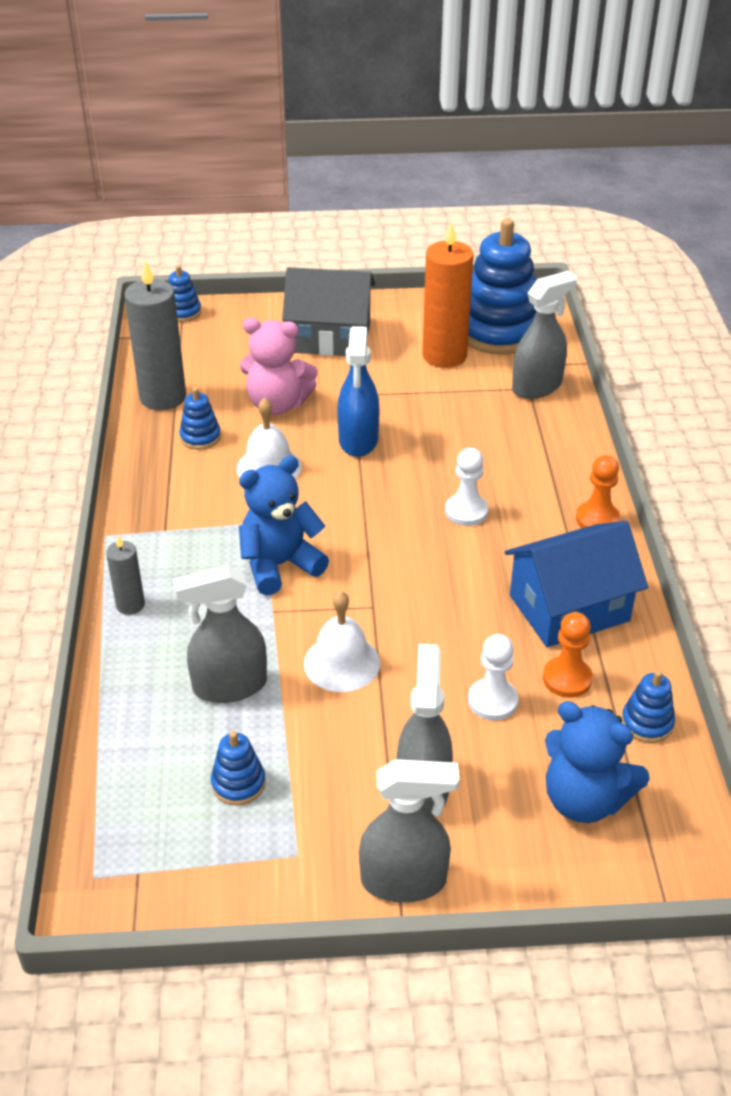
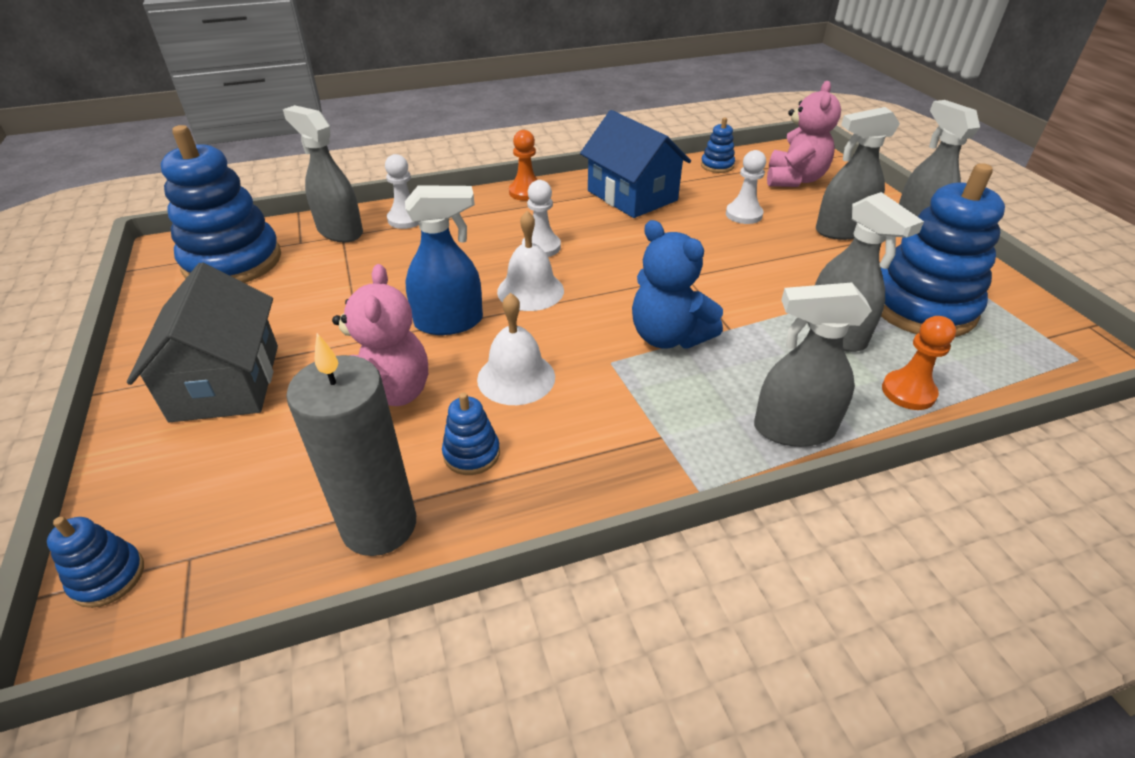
camera: 105 degrees left, 0 degrees up
(130, 605) = (793, 429): grey candle -> grey spray bottle
(238, 783) = (921, 307): blue stacking toy -> blue stacking toy, size x2.29
(342, 663) = (761, 280): white bell -> white bell (530, 291)
(444, 356) = (279, 289): orange candle -> none
(552, 427) = (406, 219): none -> white pawn
(567, 679) = (701, 191): orange pawn -> orange pawn (908, 392)
(584, 799) = (794, 179): blue teddy bear -> pink teddy bear

